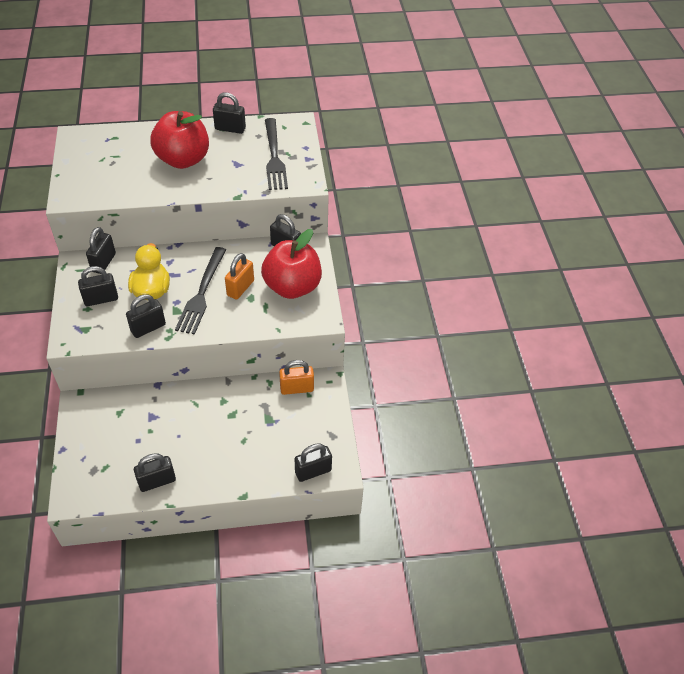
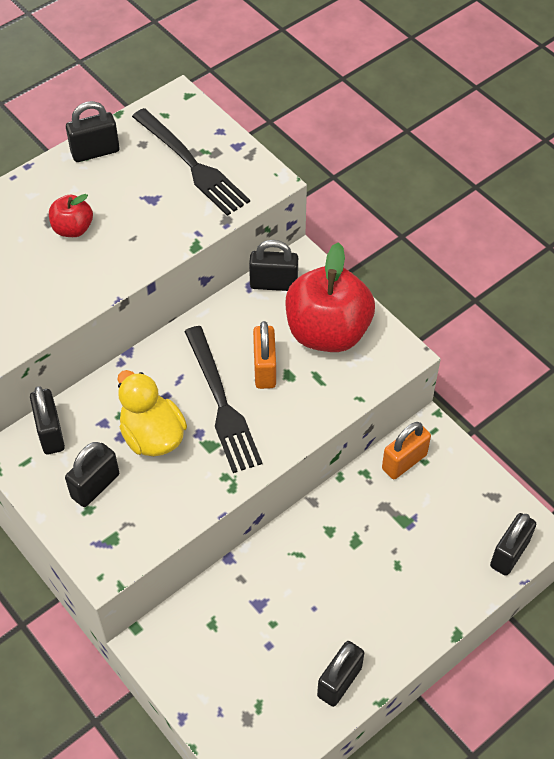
camera: 30 degrees left, 5 degrees up
(148, 328) = (195, 489): black padlock -> none
(183, 159) = (73, 229): red apple -> red apple, size x0.48

